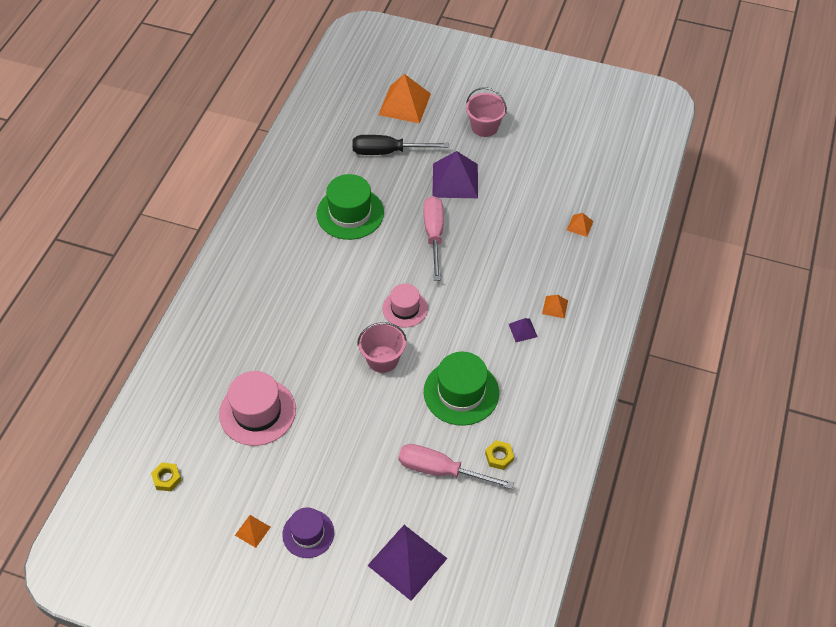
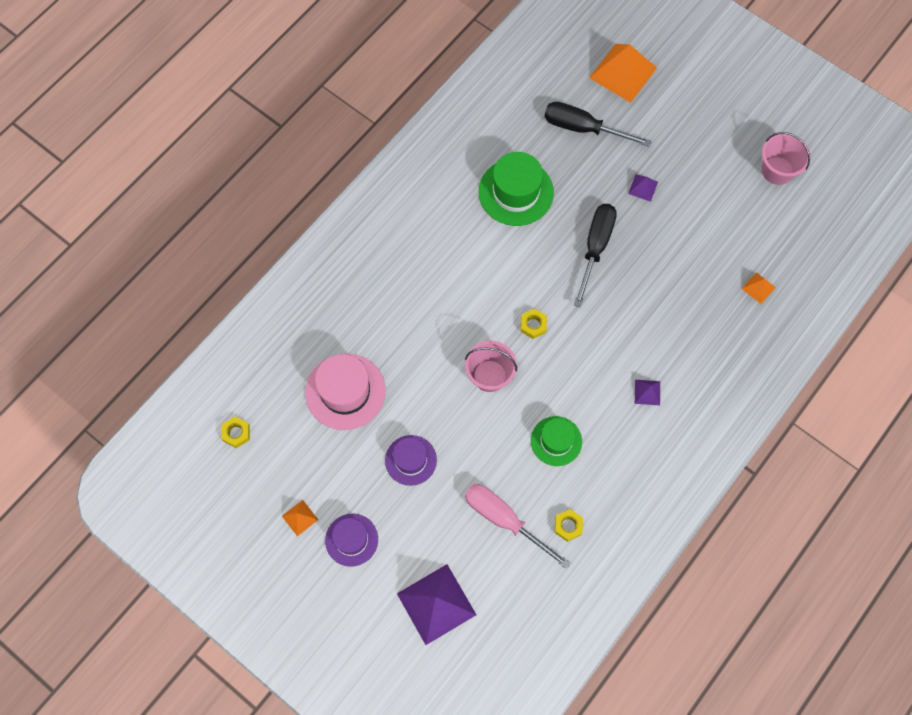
camera: 20 degrees right, 15 degrees up
(338, 449) = (410, 460): none -> purple hat
(405, 308) = (533, 325): pink hat -> yellow nut
(434, 235) = (595, 247): pink screwdriver -> black screwdriver
(455, 180) = (643, 187): purple pyramid -> purple pyramid, size x0.46
(461, 392) = (556, 441): green hat -> green hat, size x0.63
(484, 127) = (701, 129): pink bucket -> pink bucket (777, 170)
(555, 307) = (692, 376): orange pyramid -> none

